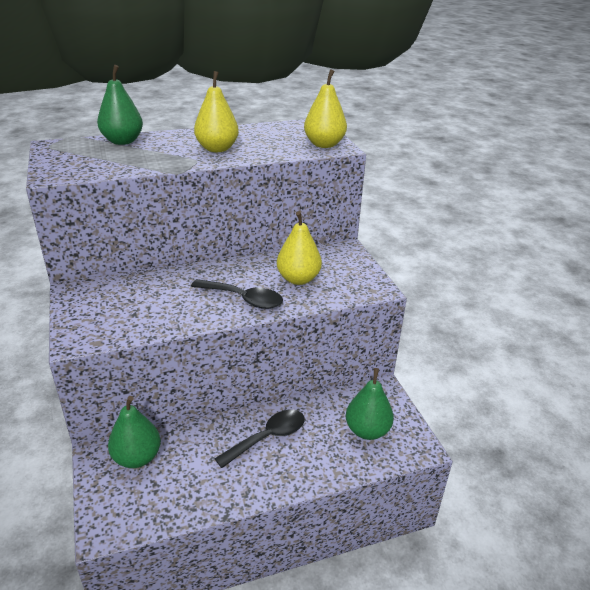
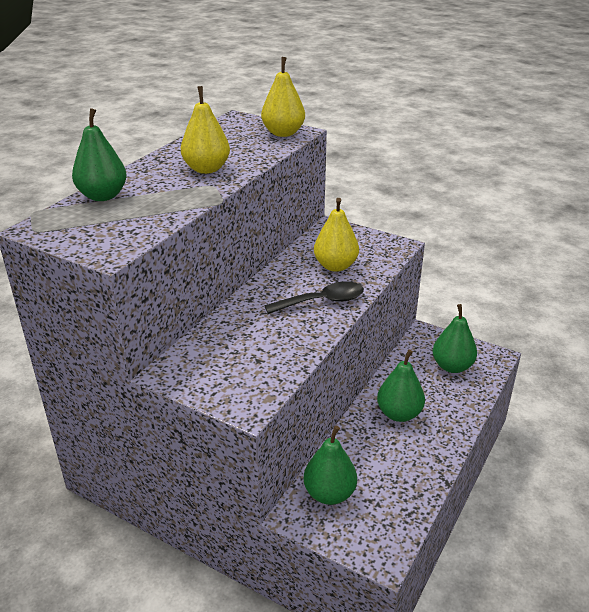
camera: 40 degrees left, 0 degrees up
(268, 437) = (399, 414): black spoon -> green pear

